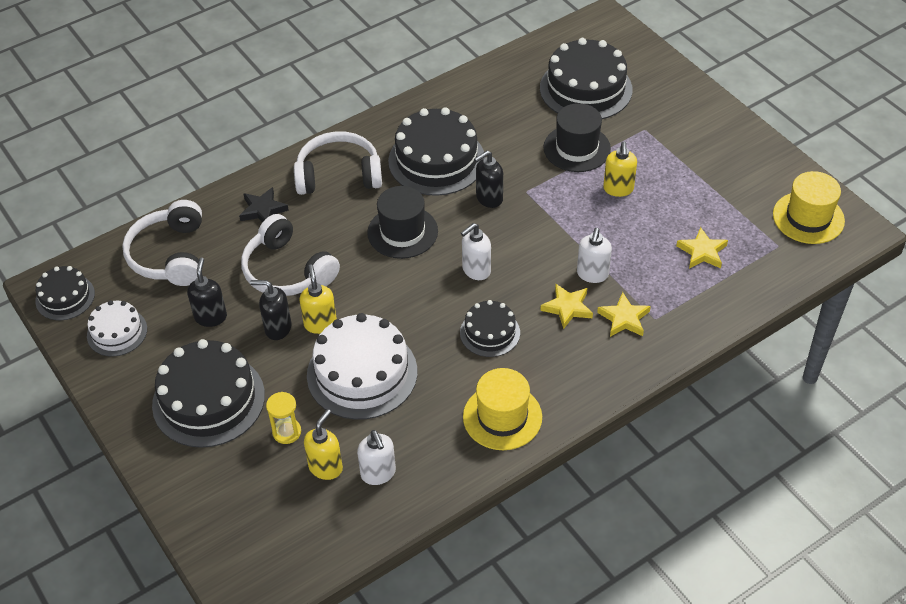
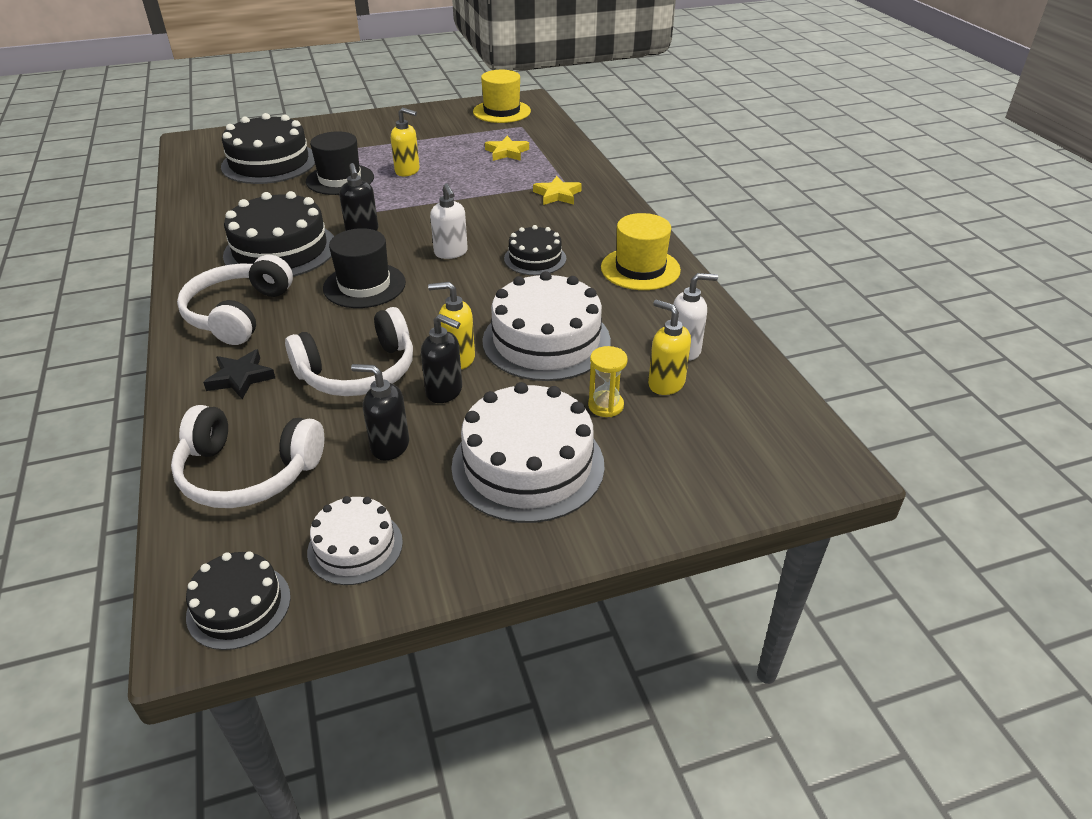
camera: 75 degrees left, 10 degrees down
(208, 400) = (528, 465): black cake -> white cake
(277, 328) = (445, 392): black soap dispenser -> black soap dispenser turned 90 degrees counterclockwise
(567, 308) = (529, 216): yellow star -> none
(592, 274) = (498, 199): white soap dispenser -> none

